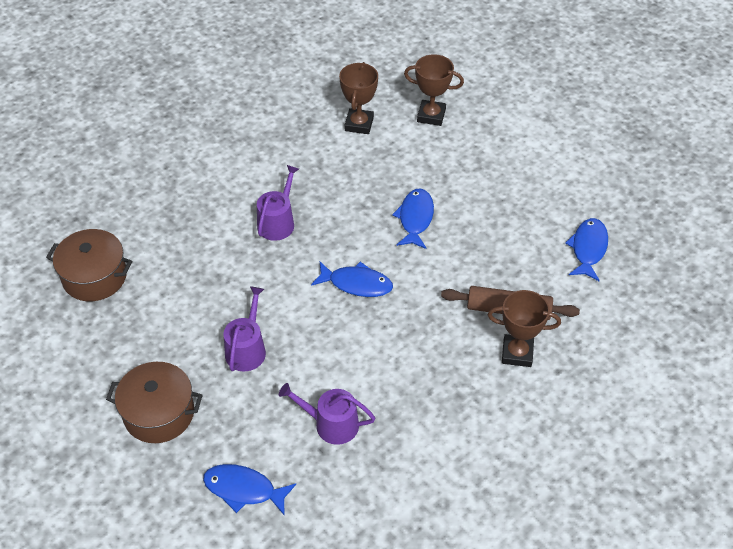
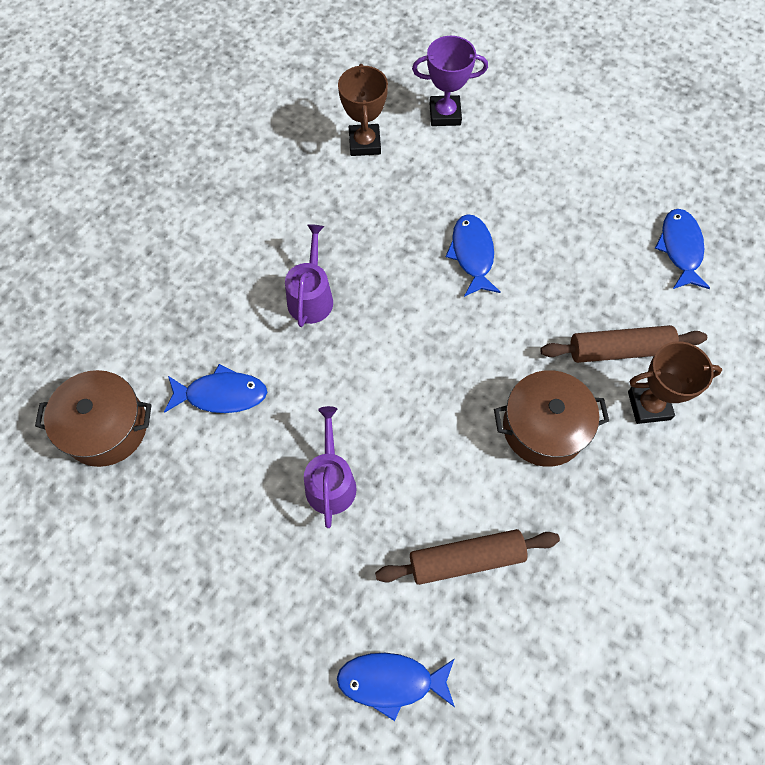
camera: 15 degrees left, 15 degrees up
(159, 413) = (250, 602): brown pot -> brown pot (543, 427)
(331, 424) = (466, 559): purple watering can -> brown rolling pin
(357, 284) = (433, 358): blue fish -> blue fish (222, 394)
(431, 115) = (445, 114): brown trophy -> purple trophy

